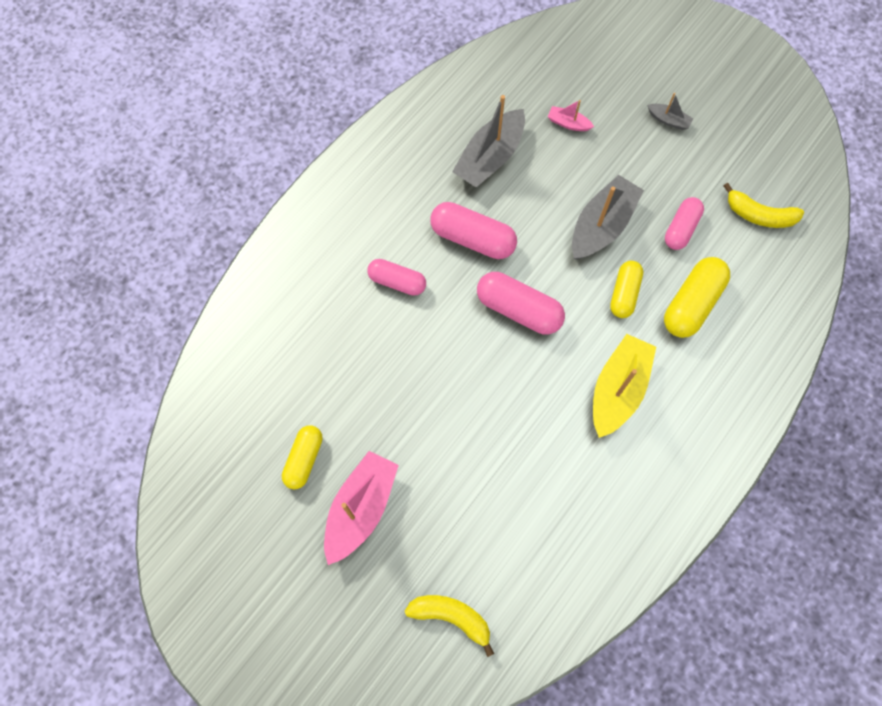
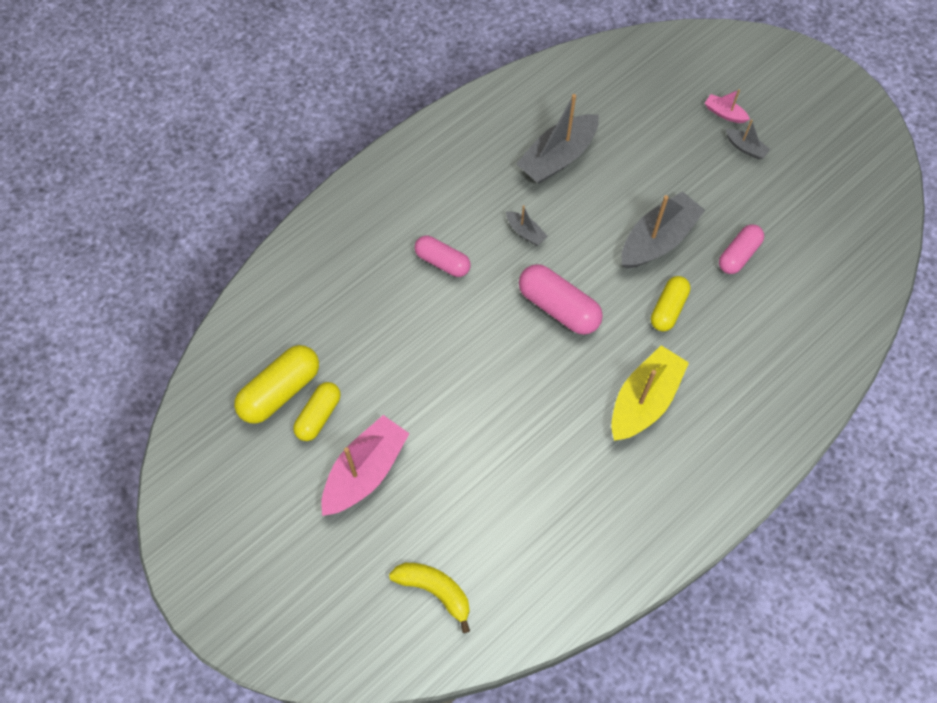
camera: 10 degrees right, 5 degrees down
(472, 238) = (525, 232): pink capsule -> grey boat
(568, 123) = (643, 136): pink boat -> pink boat (724, 113)
(692, 304) = (735, 329): yellow capsule -> yellow capsule (280, 391)
(759, 215) = (821, 254): yellow banana -> none

